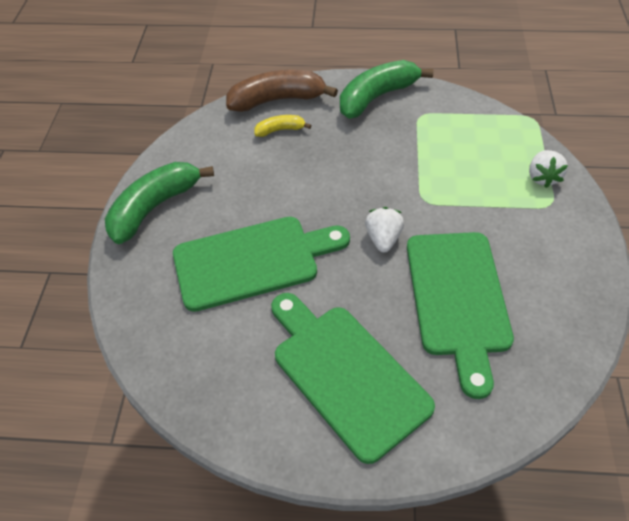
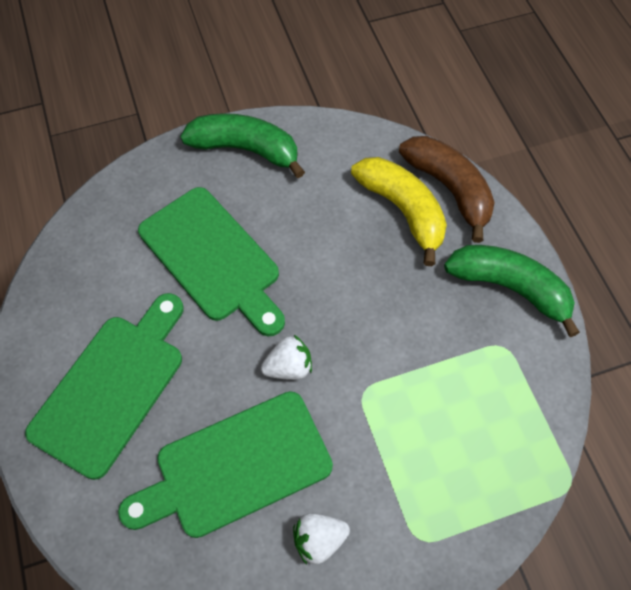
camera: 65 degrees right, 10 degrees up
(280, 130) = (403, 210): yellow banana -> yellow banana, size x2.00
(542, 177) = (462, 520): white strawberry -> white strawberry (319, 540)

